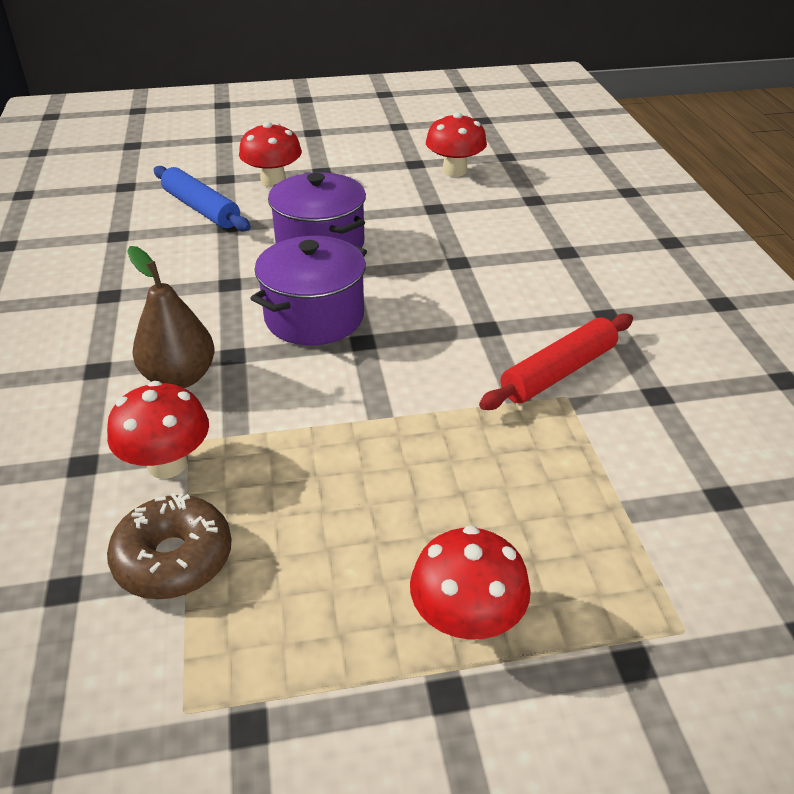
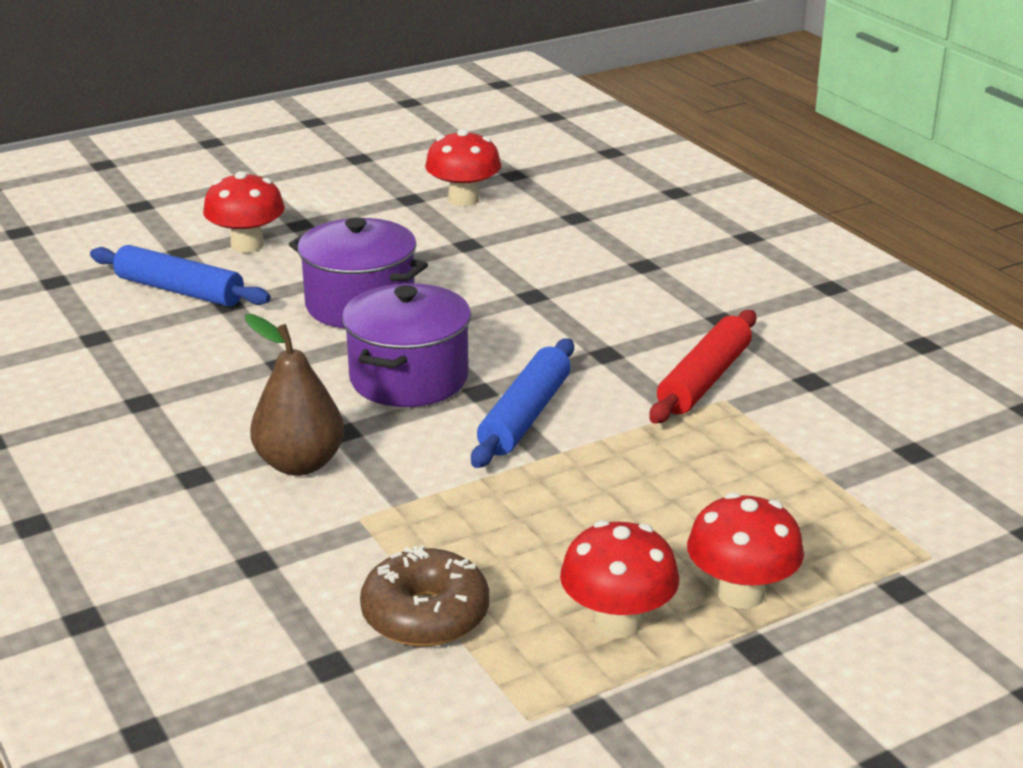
camera: 20 degrees left, 10 degrees down
(167, 464) = (352, 541): red mushroom -> red mushroom (617, 622)
(384, 374) = (525, 416): none -> blue rolling pin

